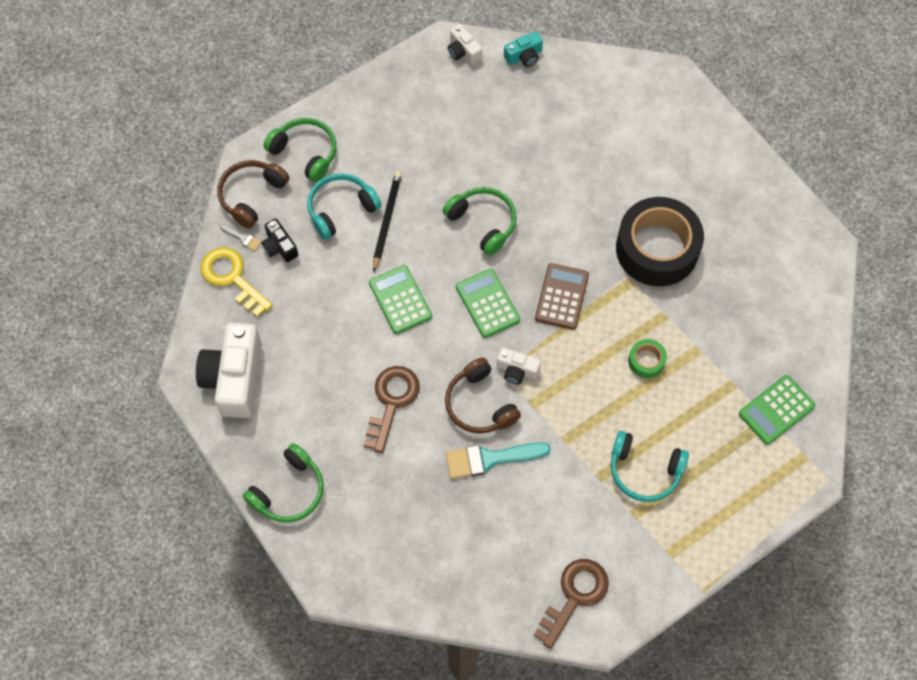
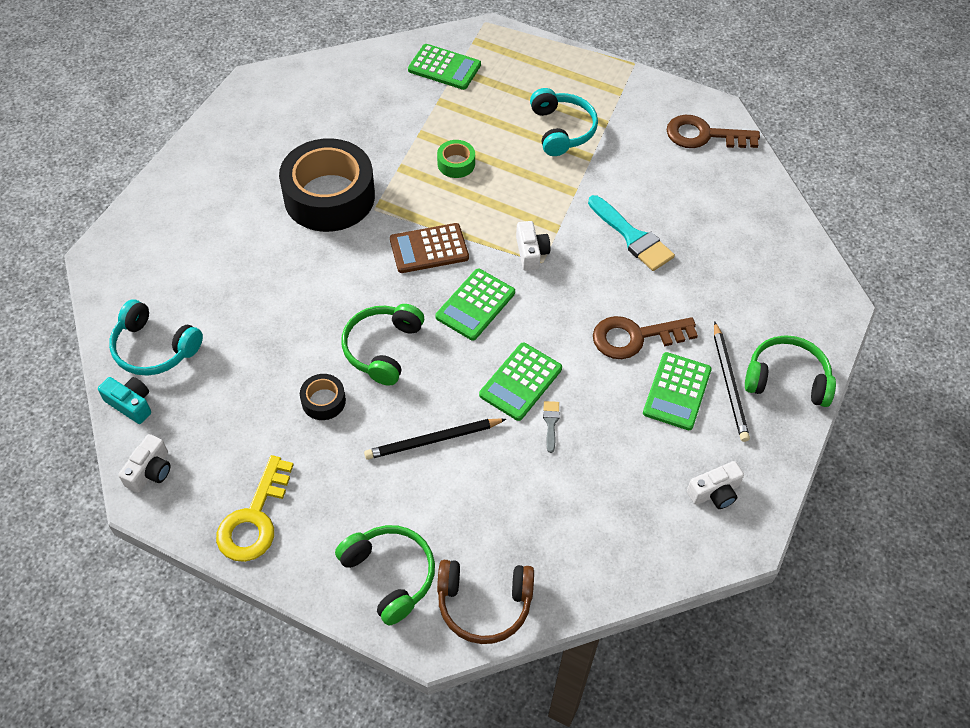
camera: 120 degrees left, 10 degrees down
(232, 277) = (603, 563): yellow key -> yellow key (254, 518)
(235, 378) = (714, 492): white camera -> white camera, size x0.49
(242, 238) = (546, 582): grey brush -> grey brush (551, 423)
(279, 246) = (532, 534): black camera -> none
(305, 153) = (390, 575): green headphones -> green headphones turned 135 degrees clockwise
(311, 445) = (729, 383): none -> black pencil
(327, 403) = (677, 391): none -> green calculator
(341, 209) = (445, 494): turquoise headphones -> turquoise headphones (154, 348)
(459, 168) = (323, 401): none -> black tape
(479, 404) = (586, 266): brown headphones -> none

